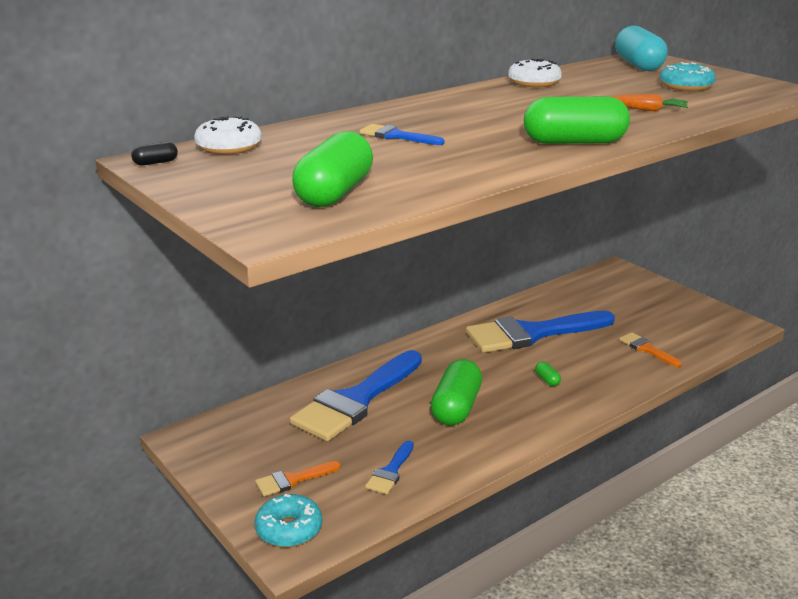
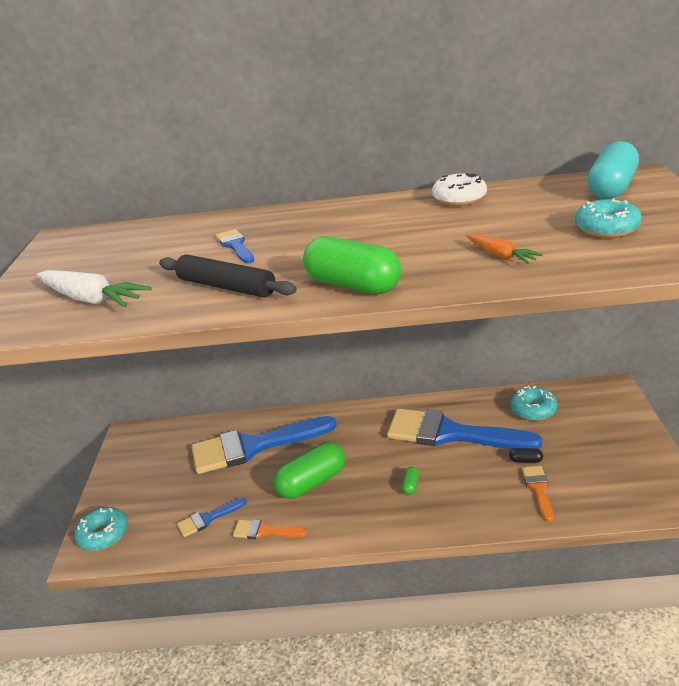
camera: 40 degrees right, 5 degrees up
(155, 163) = (58, 240): black capsule -> black capsule (525, 460)
(229, 147) = (119, 234): white donut -> none
(292, 480) = (147, 496): orange brush -> orange brush (264, 531)
(334, 193) = (91, 299): green capsule -> white carrot
(461, 161) = (226, 287): none -> black rolling pin
(576, 298) = (533, 410): none -> turquoise donut

